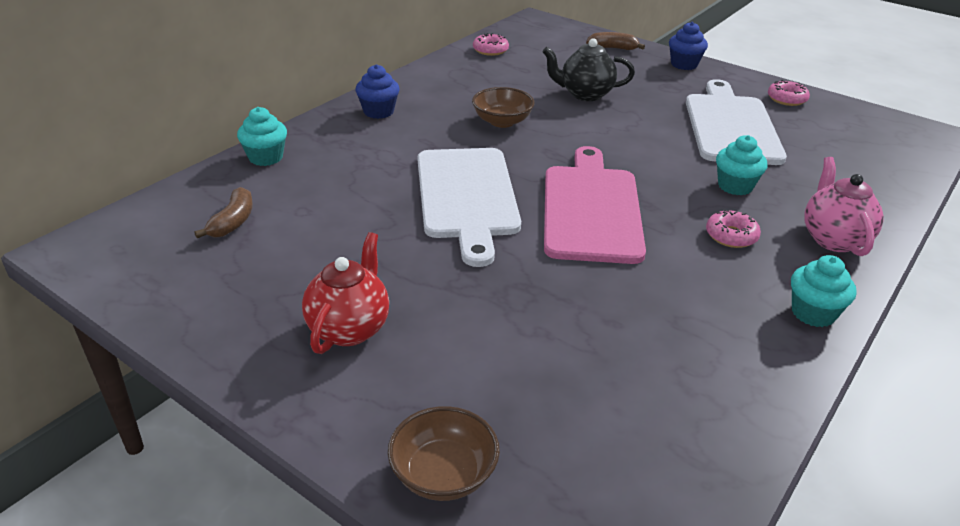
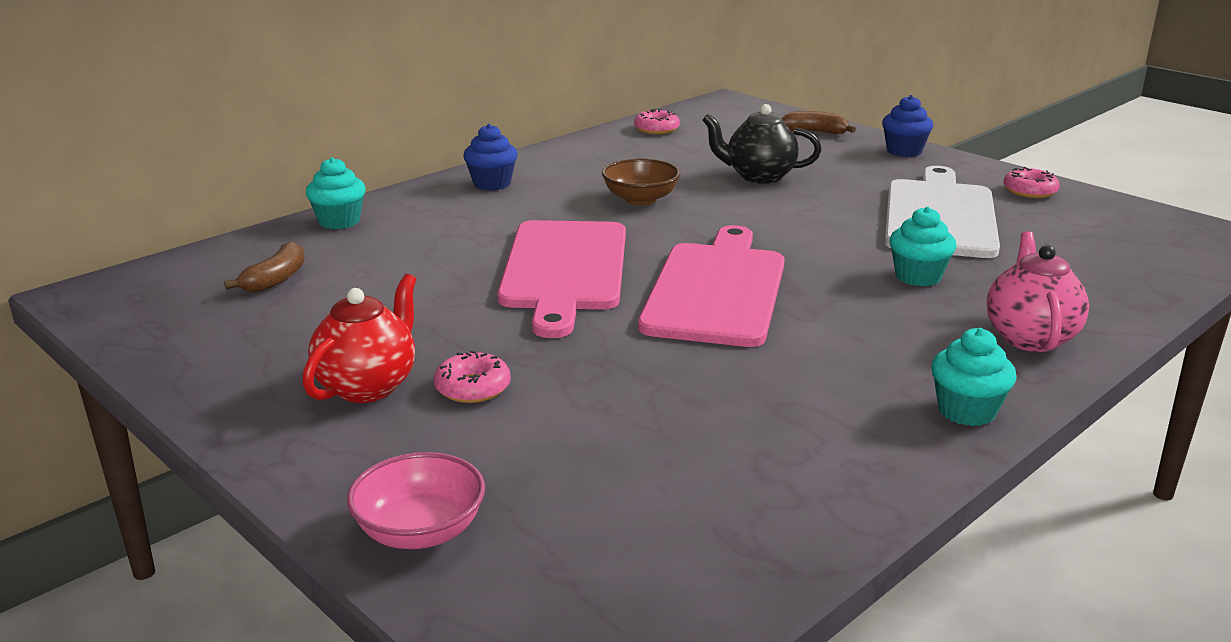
camera: 10 degrees right, 10 degrees down
(443, 474) = (420, 531): brown bowl -> pink bowl
(467, 197) = (565, 270): white cutting board -> pink cutting board
(731, 236) = (890, 326): pink donut -> pink donut (473, 388)

